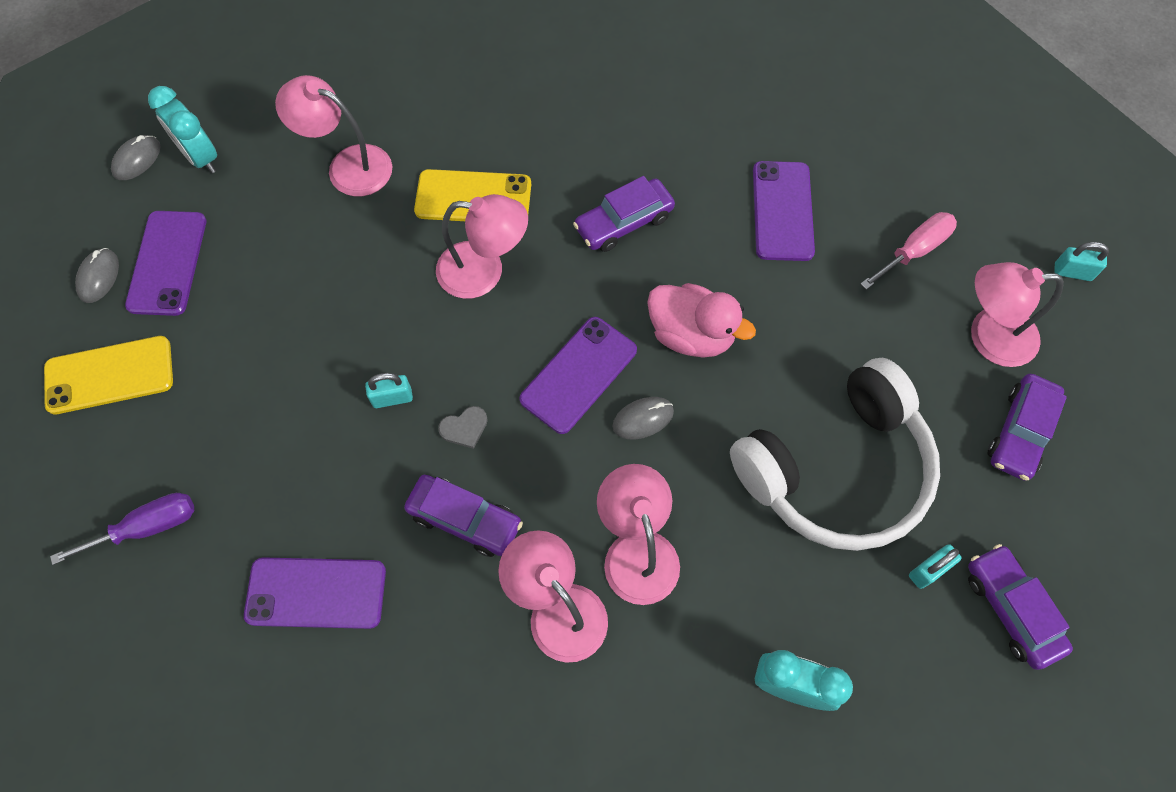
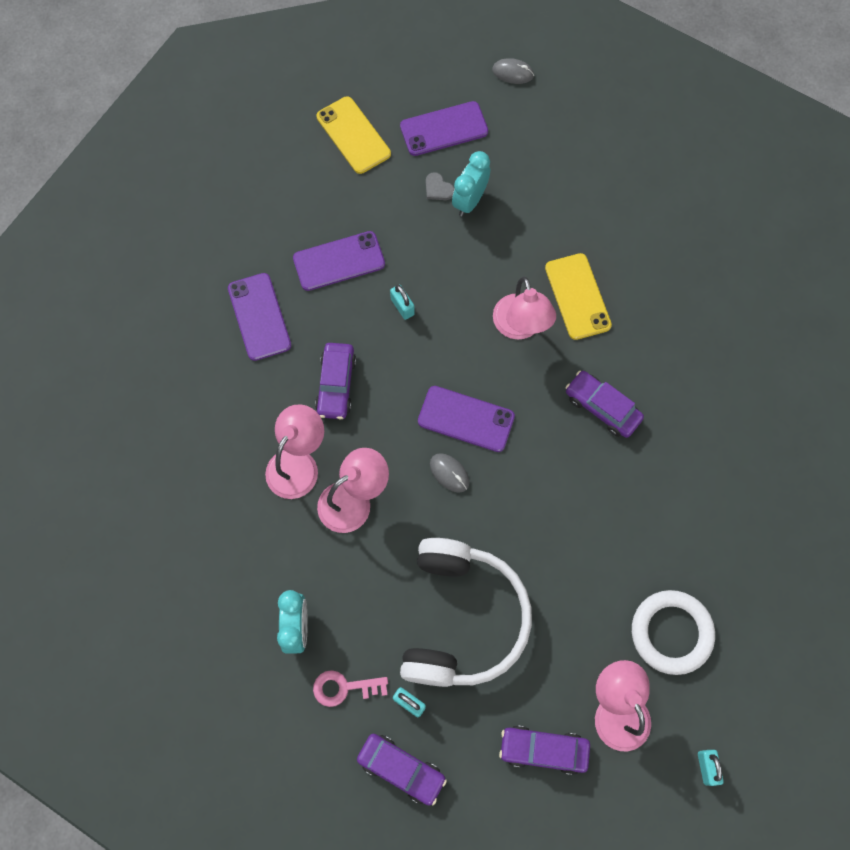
camera: 70 degrees right, 5 degrees up
(99, 277) = (417, 95): grey mouse -> none
(147, 527) = (266, 204): purple screwdriver -> none
(200, 157) = (532, 109): turquoise clock -> turquoise clock (469, 201)
(348, 166) = (567, 204): pink lamp -> none
(464, 428) = (398, 360): grey heart -> grey heart (438, 188)
(691, 334) = (528, 485): pink duck -> none
(782, 211) = (663, 520): purple phone -> purple phone (339, 261)
(836, 469) = (461, 618): white headphones -> white headphones turned 120 degrees counterclockwise
(889, 648) = (344, 687): none -> pink key
(914, 251) = (671, 633): pink screwdriver -> white ring
(1011, 609) = (401, 769): purple car -> purple car turned 75 degrees clockwise

